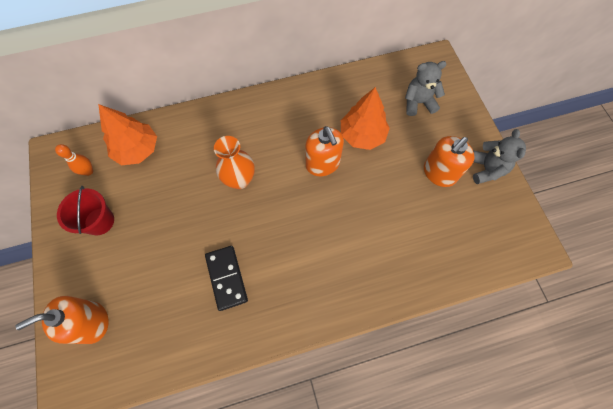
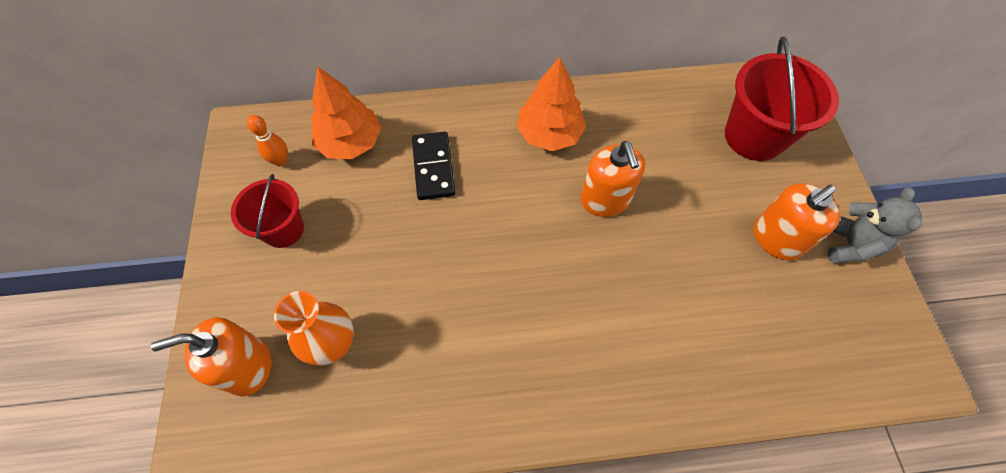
camera: 10 degrees right, 5 degrees down
(227, 278) = (446, 337): black domino -> black domino (433, 167)
(240, 180) = (484, 204): orange vase -> orange vase (334, 344)
(362, 135) = (667, 169): orange tree -> orange tree (549, 134)
(418, 103) = (754, 136): grey teddy bear -> red bucket

